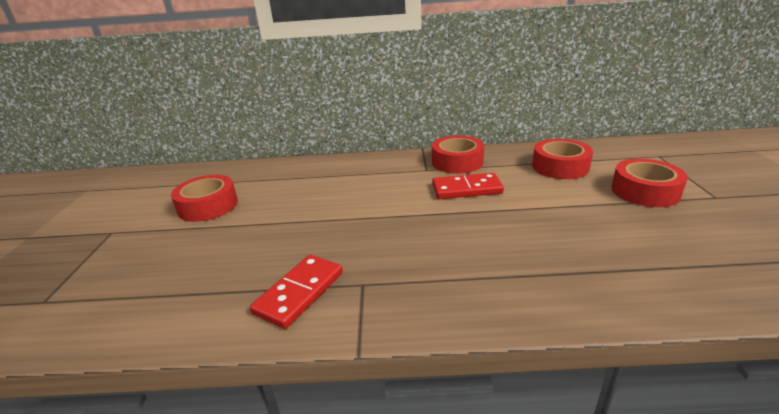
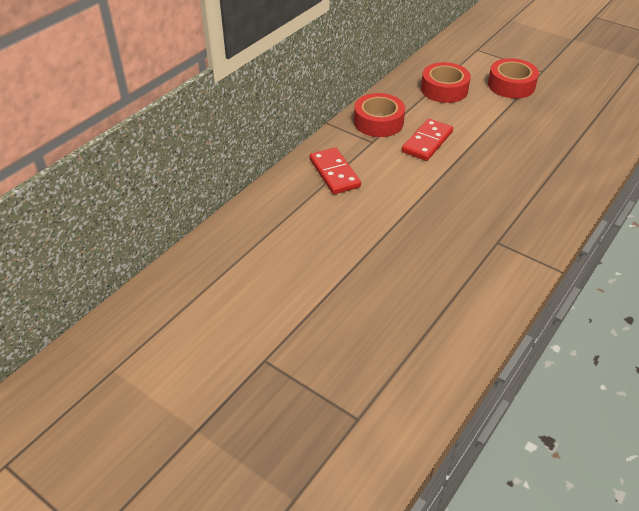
camera: 55 degrees left, 15 degrees up
(208, 206) = (285, 282): red tape -> none
(299, 293) = (481, 272): red domino -> red domino (334, 173)

